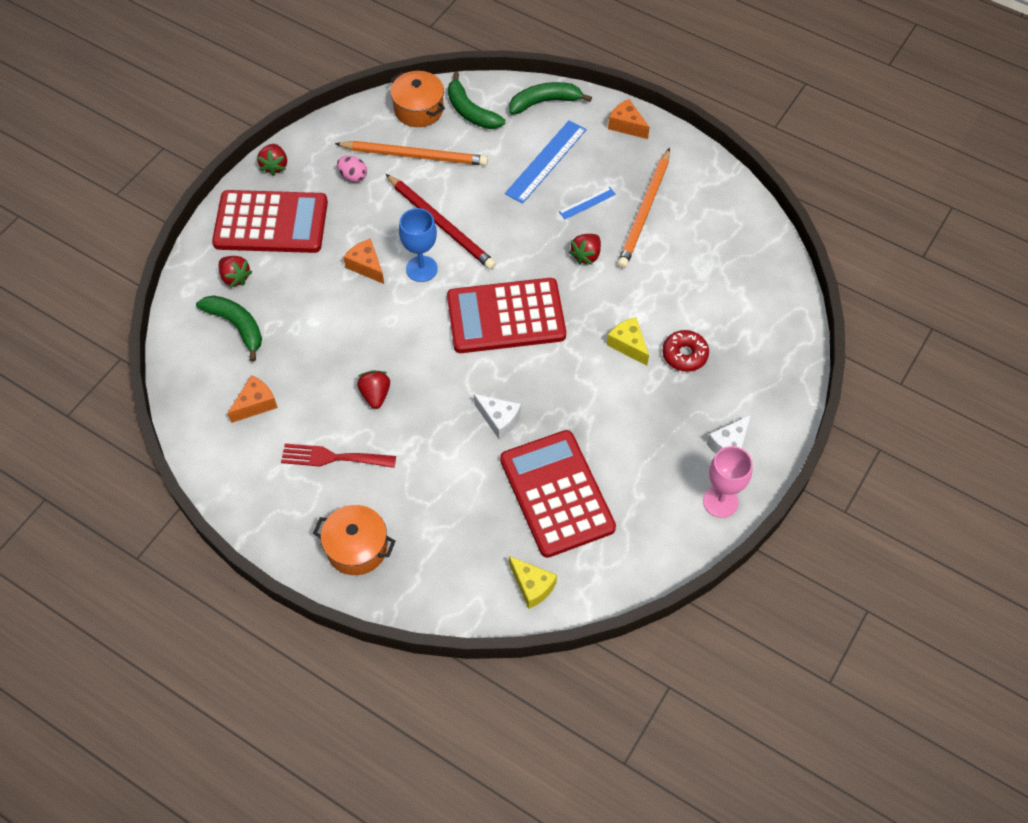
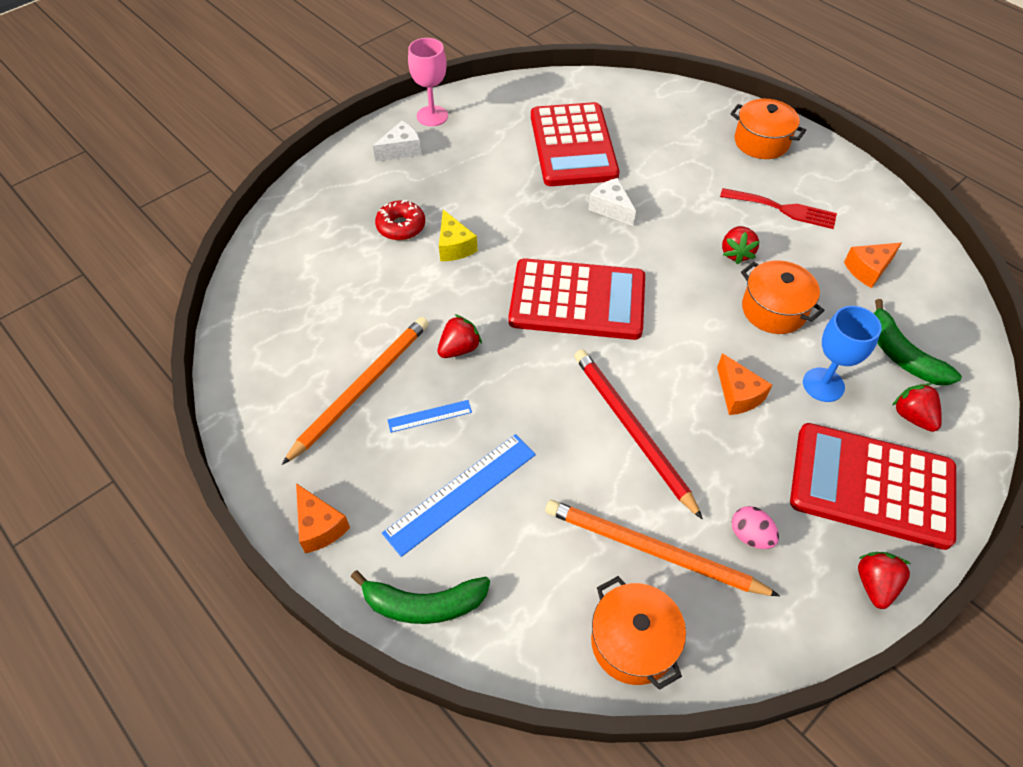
camera: 165 degrees left, 5 degrees down
(340, 344) = (774, 310): none -> orange pot
(421, 269) = (667, 376): blue goblet -> blue goblet (823, 385)
(470, 111) = (548, 615): green banana -> none
(532, 586) = (613, 95): yellow cheese -> none

